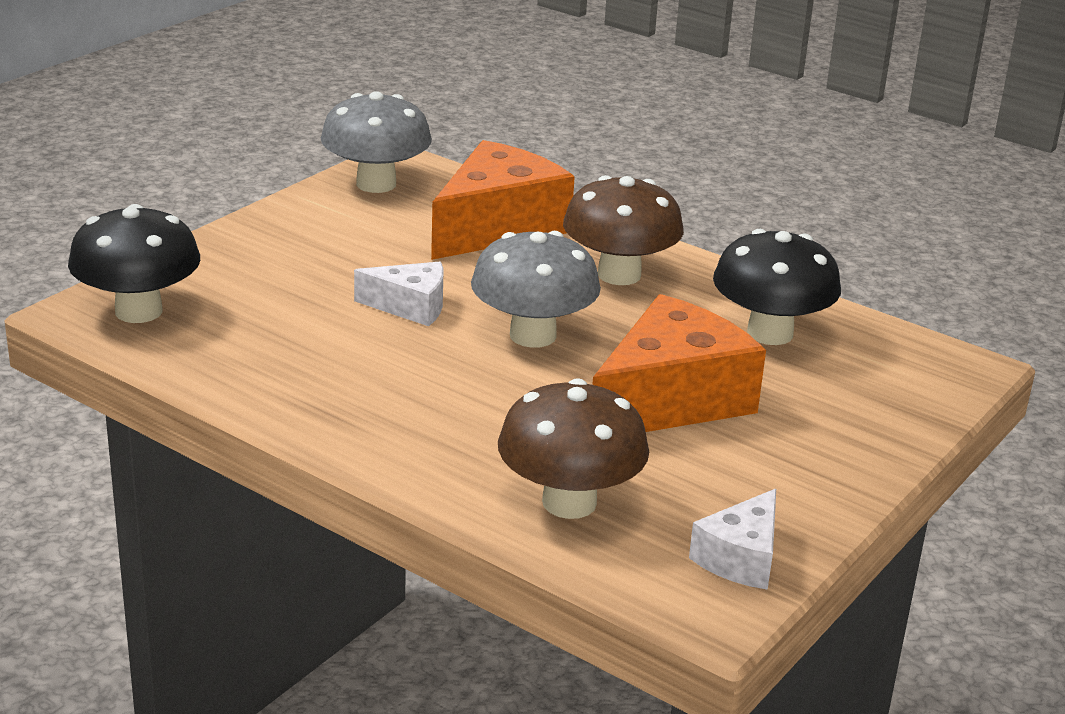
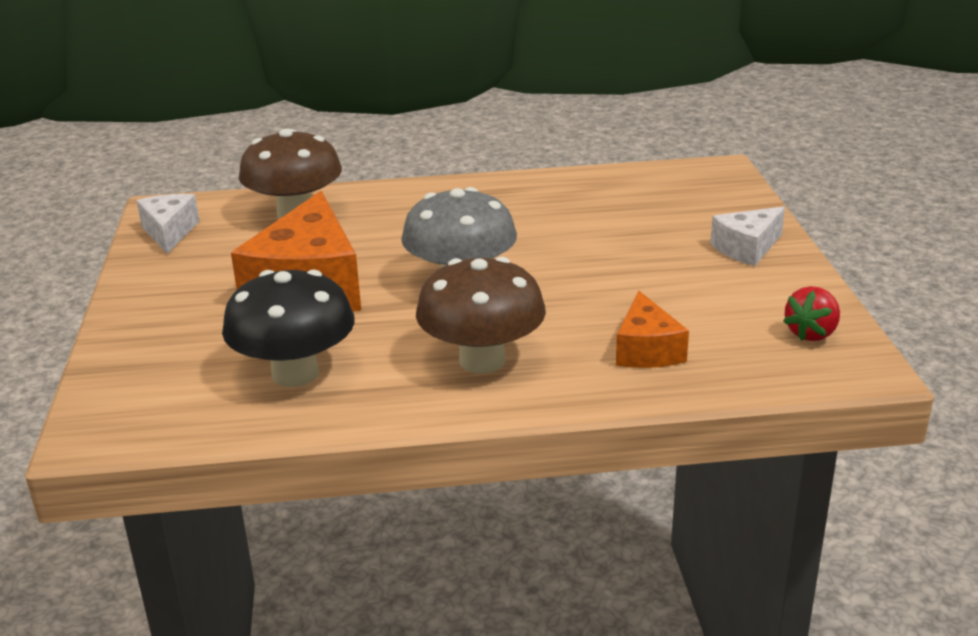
camera: 140 degrees right, 0 degrees up
(138, 311) = (695, 183): black mushroom -> none
(376, 184) = (811, 333): grey mushroom -> red strawberry
(410, 307) = (569, 259): white cheese -> white cheese (747, 248)
(498, 226) = (646, 350): orange cheese -> orange cheese, size x0.53

